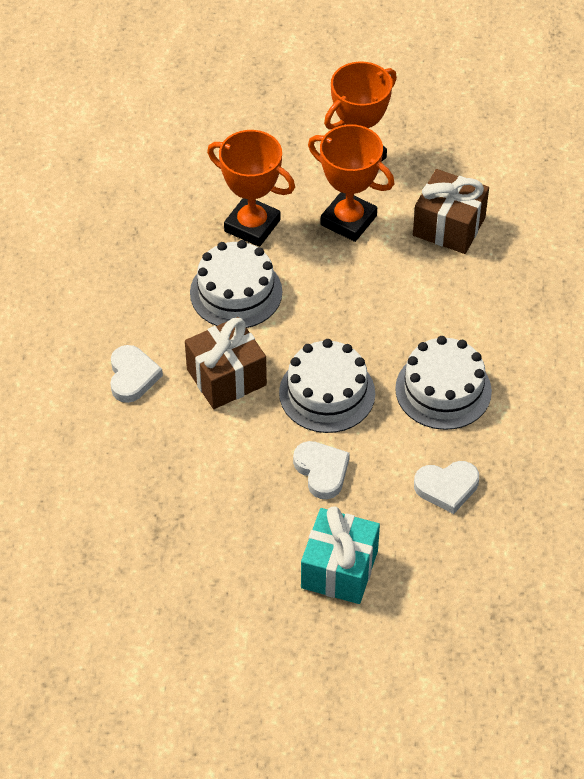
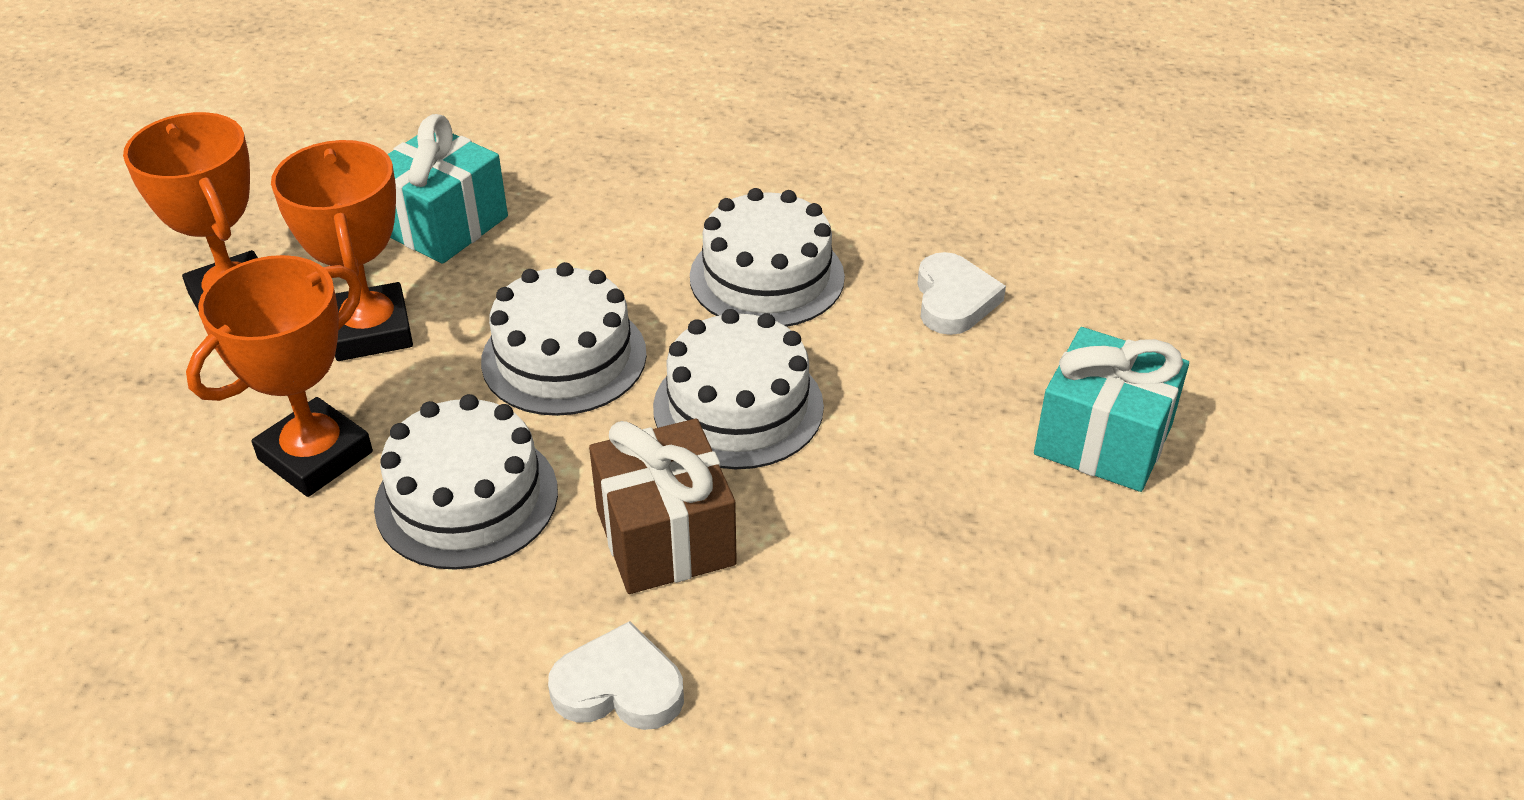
camera: 80 degrees left, 10 degrees down
(322, 471) = (902, 435): white heart -> none
(348, 220) = (371, 331): orange trophy -> orange trophy turned 60 degrees counterclockwise
(348, 308) = (564, 357): none -> white cake
(449, 226) = (443, 224): brown gift -> turquoise gift

